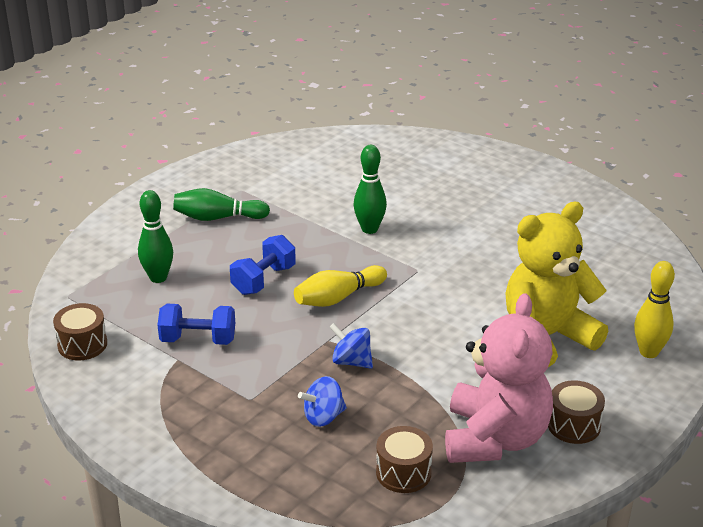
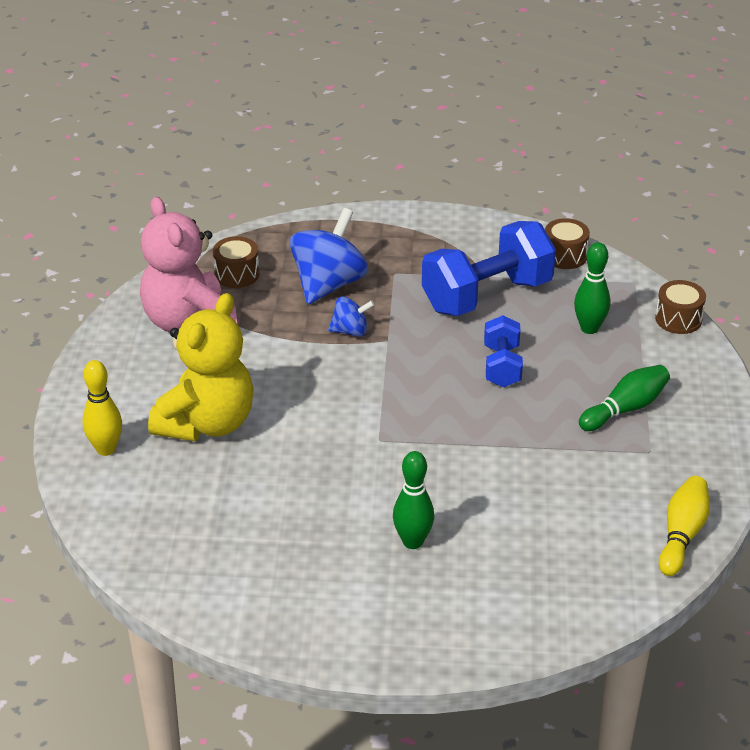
camera: 145 degrees right, 5 degrees up
(198, 340) = (487, 295): blue dumbbell -> blue dumbbell, size x1.84
(323, 417) = (328, 284): blue spinning top -> blue spinning top, size x1.92
(338, 297) = (420, 379): yellow bowling pin -> yellow bowling pin (682, 535)
(369, 229) = (471, 465): green bowling pin -> green bowling pin (412, 542)
(573, 425) = (135, 357): brown drum -> brown drum (678, 319)

